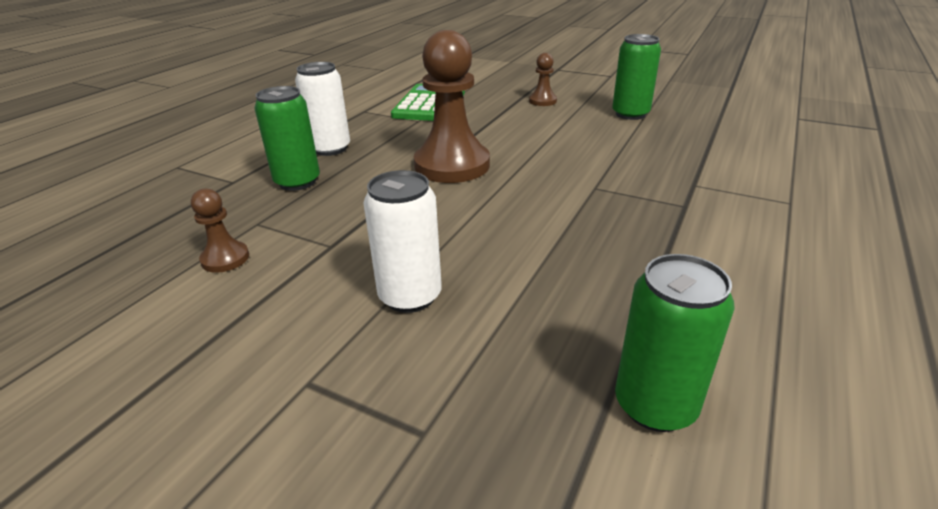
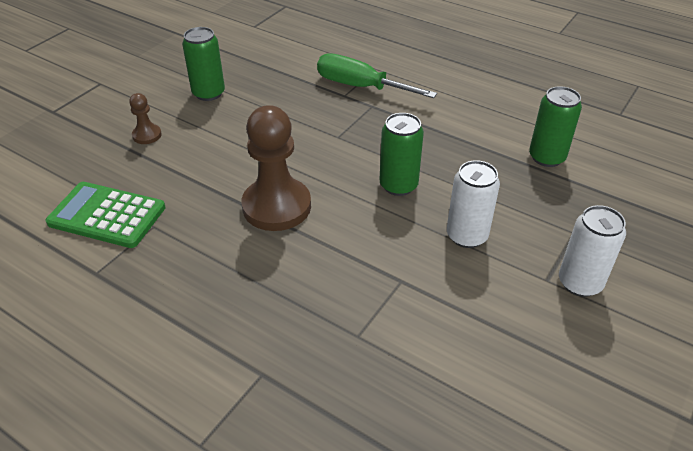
camera: 85 degrees left, 10 degrees up
(225, 259) = (415, 347): brown pawn -> none
(297, 182) = (279, 315): green can -> green can (398, 185)
(330, 149) = (203, 296): white can -> white can (580, 283)
(726, 194) = (360, 87): none -> green screwdriver

